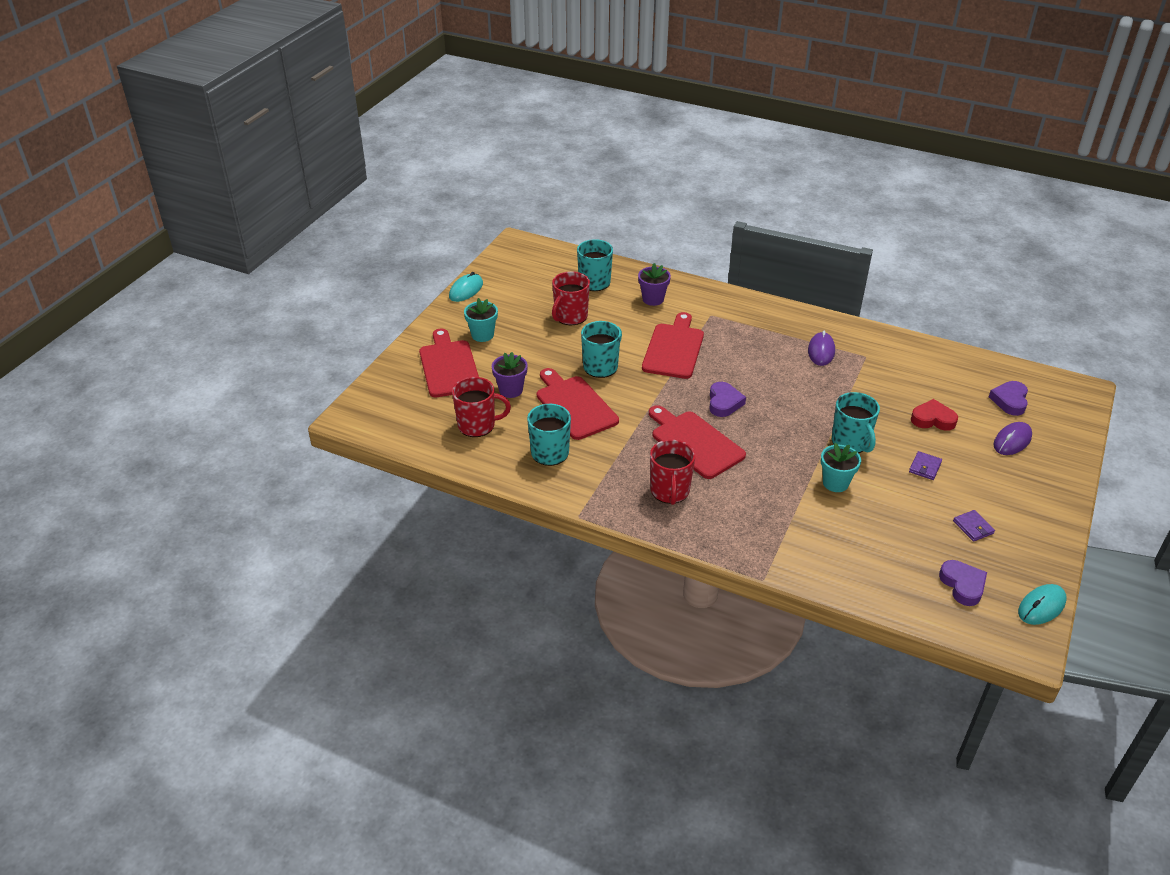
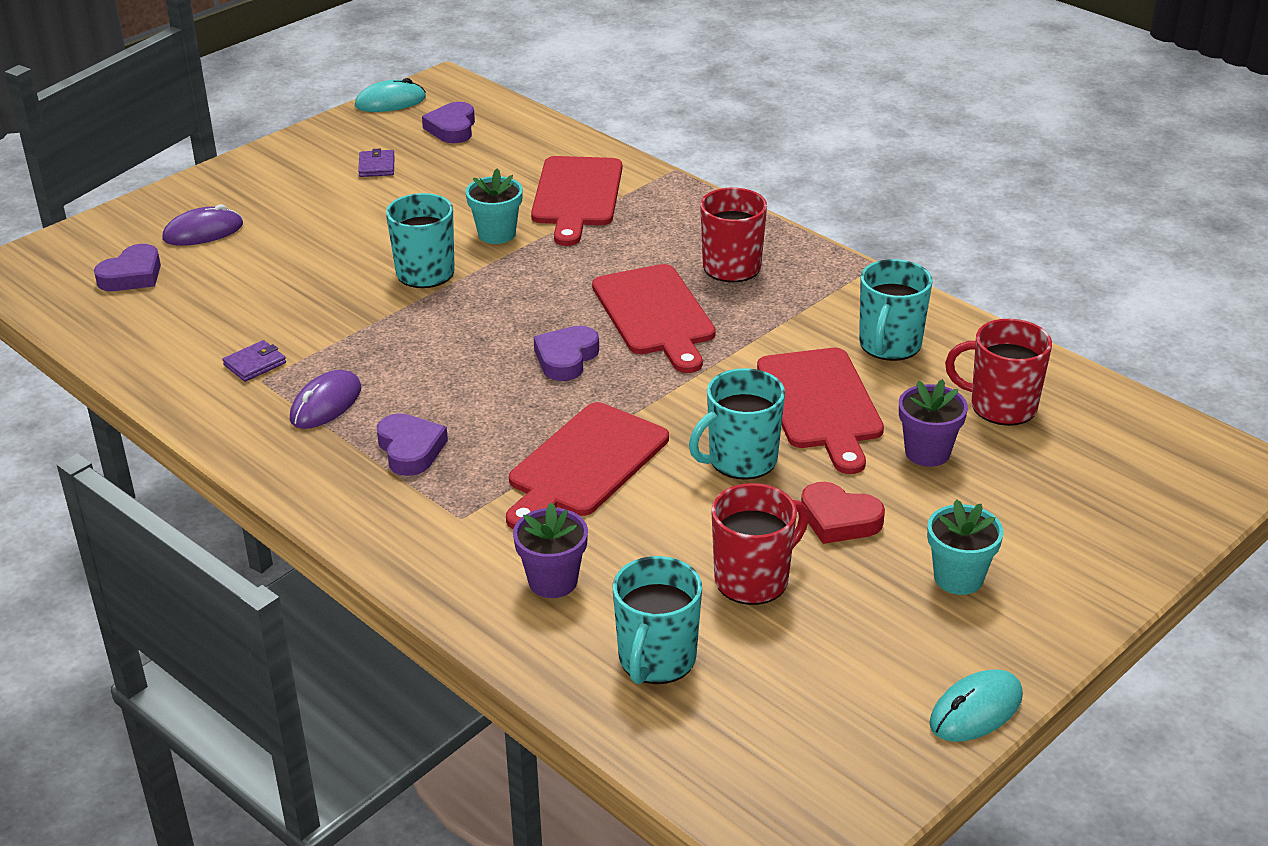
camera: 160 degrees left, 5 degrees down
(449, 366) = (1041, 523): red cutting board -> red cutting board (577, 196)
(759, 338) = (410, 449): none -> purple heart
(925, 467) = (359, 227): purple wallet -> purple wallet (255, 364)
(933, 419) = (274, 275): red heart -> red heart (839, 519)

